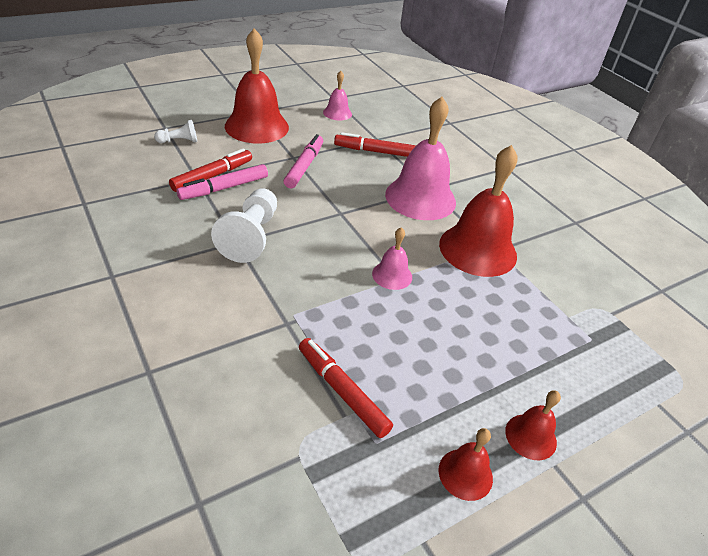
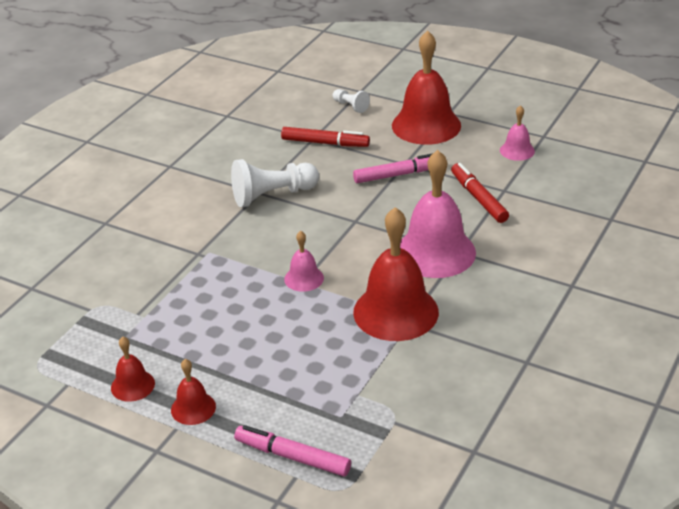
camera: 65 degrees right, 5 degrees down
(224, 188) = (316, 155): pink marker -> pink marker (292, 457)
(342, 391) = (157, 304): red marker -> none

